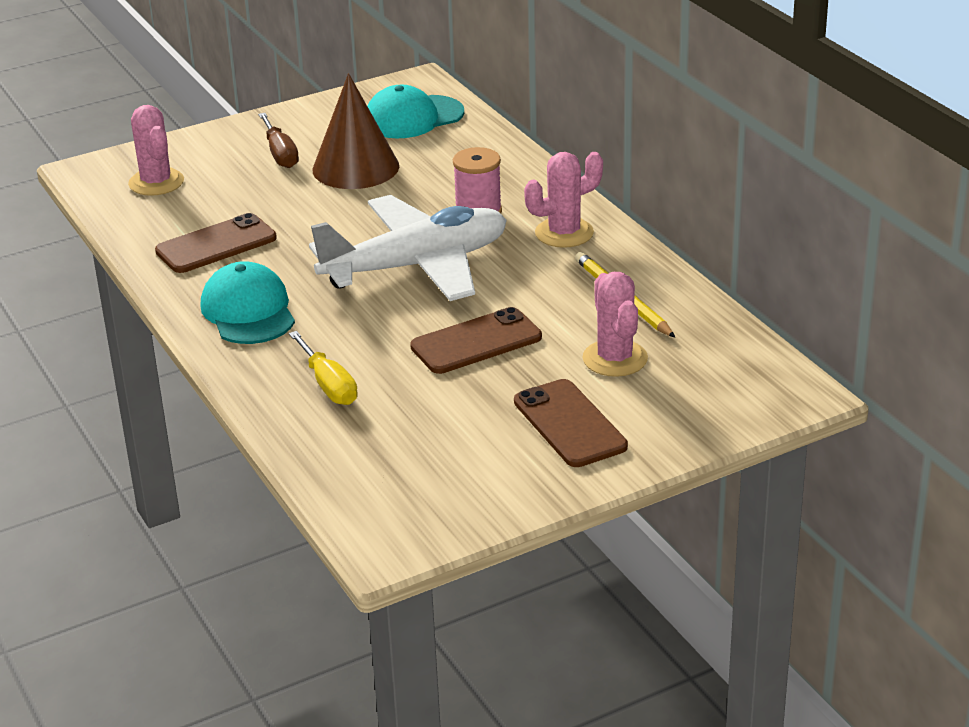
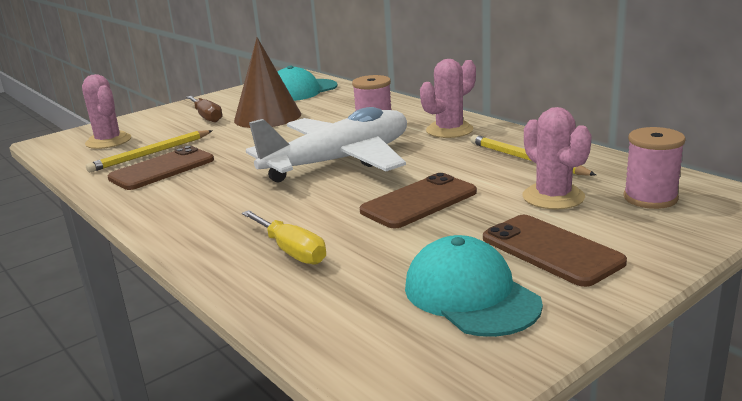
camera: 10 degrees left, 10 degrees down
(205, 215) = (151, 154): none -> yellow pencil
(248, 311) = (198, 207): turquoise cap -> turquoise cap (470, 295)
(710, 377) = (650, 198): none -> pink spool

